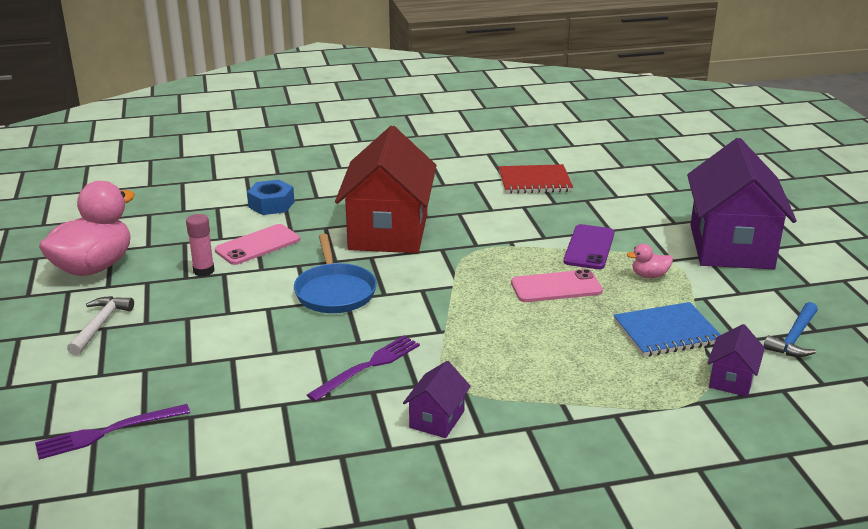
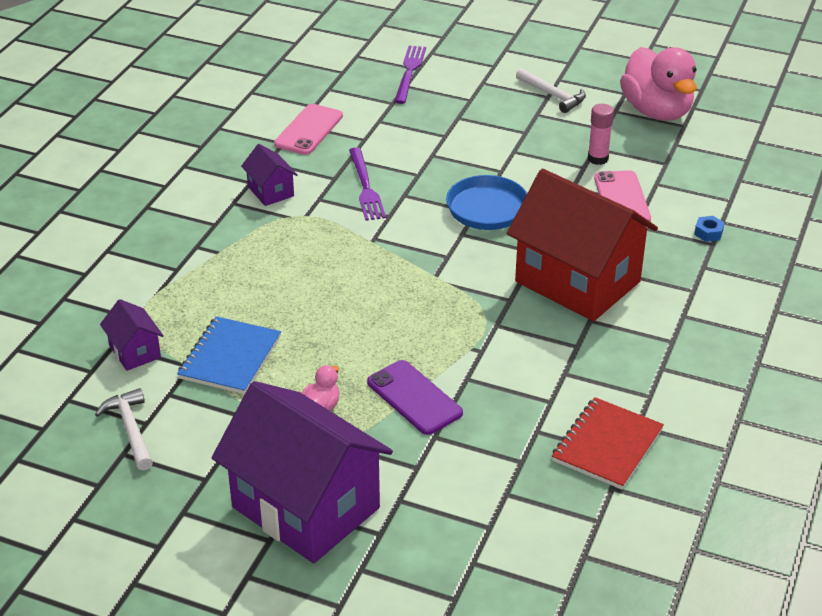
camera: 125 degrees right, 10 degrees up
(271, 204) = (708, 233): blue nut -> blue nut, size x0.55
(556, 287) = (367, 334): pink phone -> pink phone (308, 130)
(794, 338) = (131, 429): blue hammer -> white hammer

